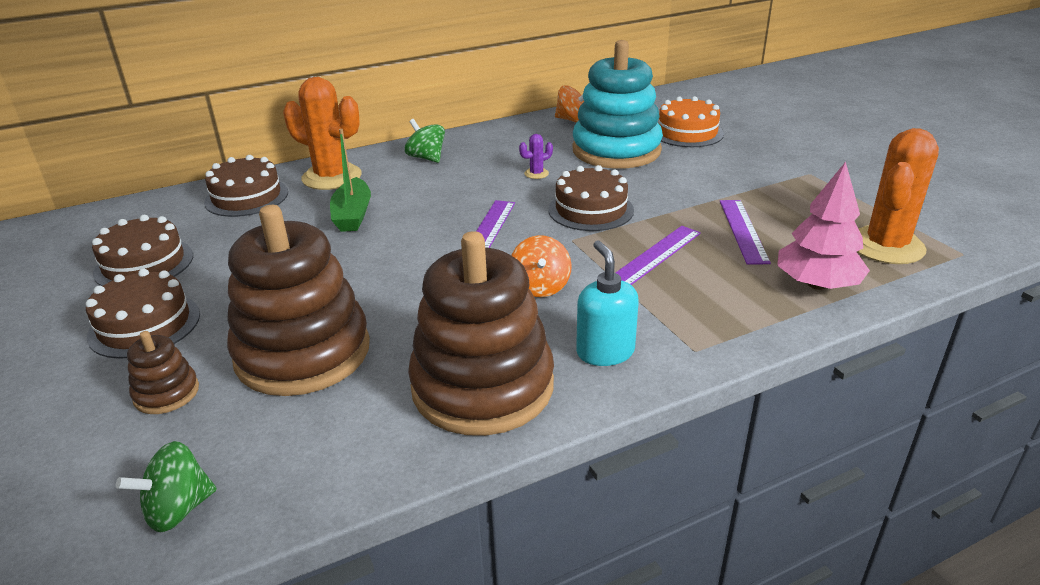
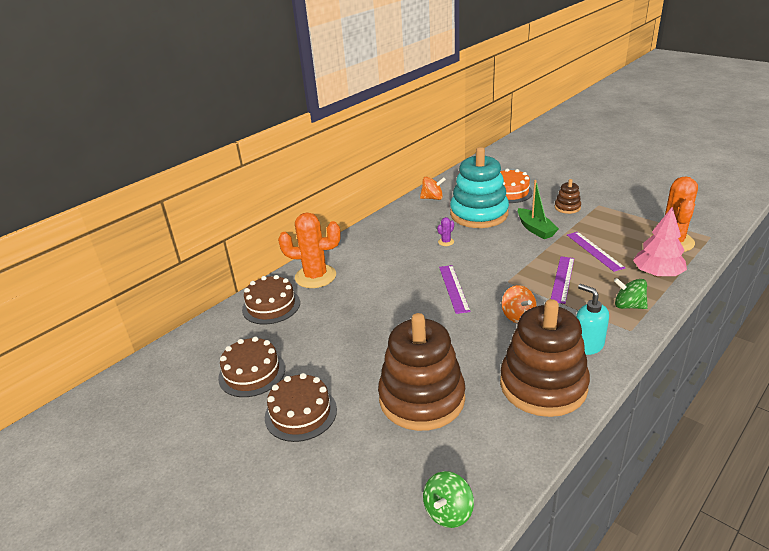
camera: 20 degrees left, 0 degrees up
(166, 393) = (365, 450): brown stacking toy -> brown stacking toy (567, 207)
(353, 215) = (358, 300): green boat -> green boat (535, 229)
(426, 158) = (365, 247): green spinning top -> green spinning top (628, 306)
(590, 210) = (500, 259): brown cake -> none

